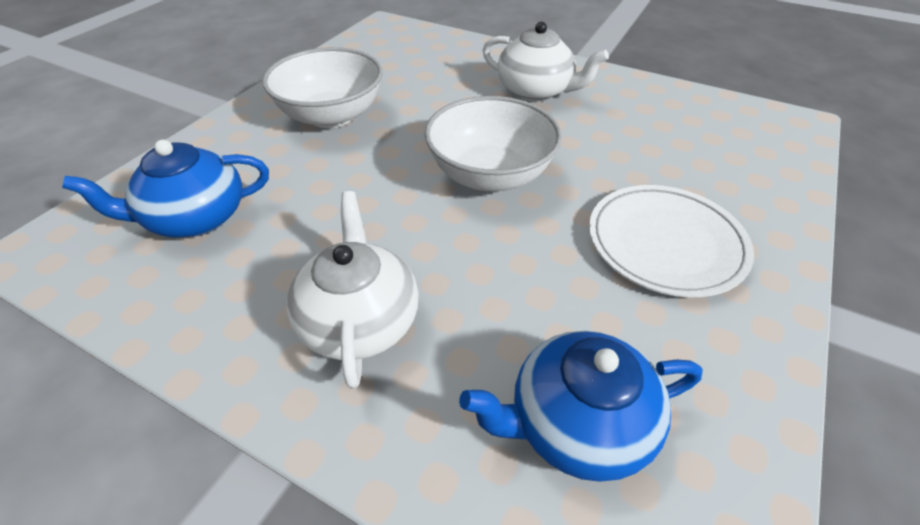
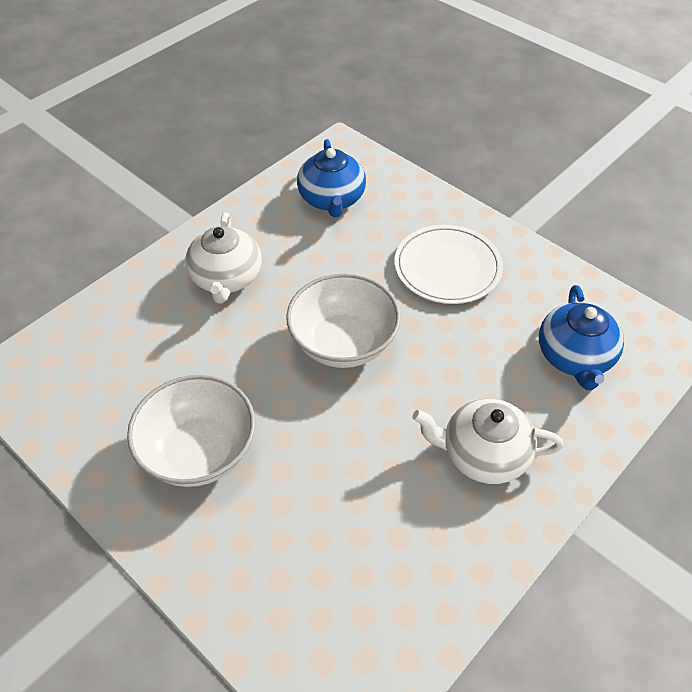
camera: 75 degrees left, 5 degrees up
(195, 218) = (336, 577): blue teapot -> blue teapot (332, 199)
(536, 91) = (226, 278): white teapot -> white teapot turned 135 degrees clockwise

